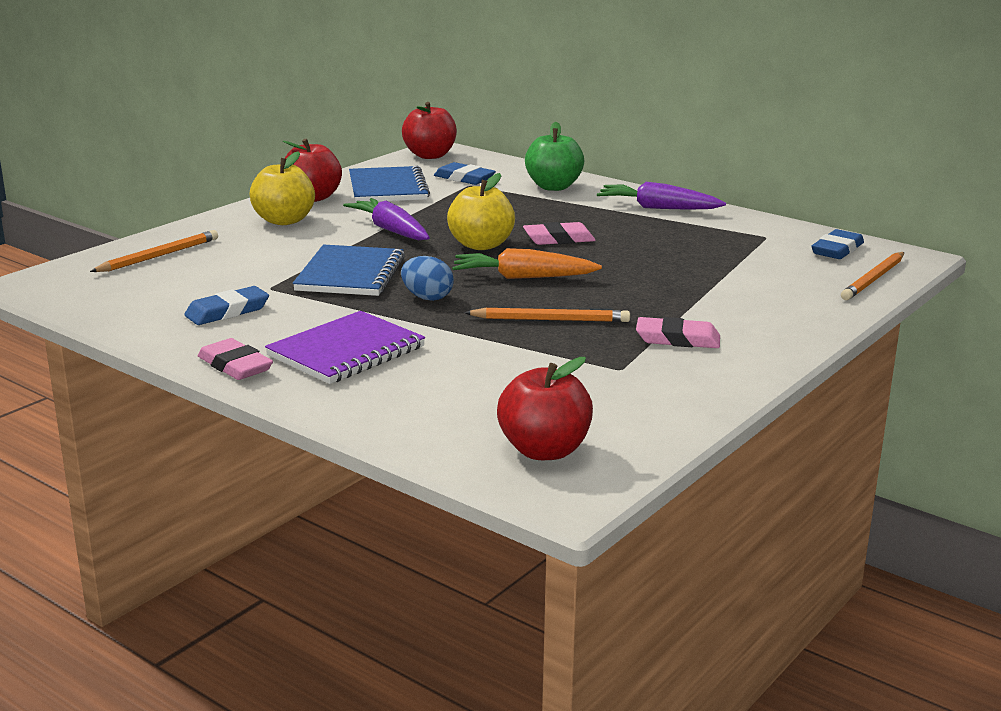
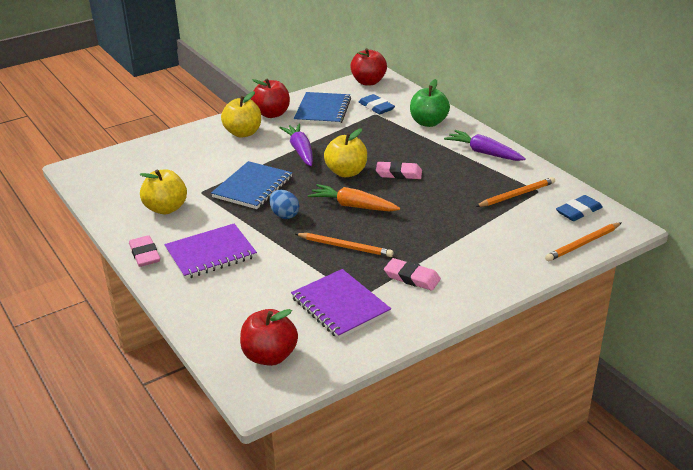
camera: 20 degrees right, 10 degrees up
(158, 256) = (155, 155): orange pencil -> orange pencil (516, 195)
(227, 311) = (166, 208): blue eraser -> yellow apple
(601, 381) = (340, 306): none -> purple notebook

